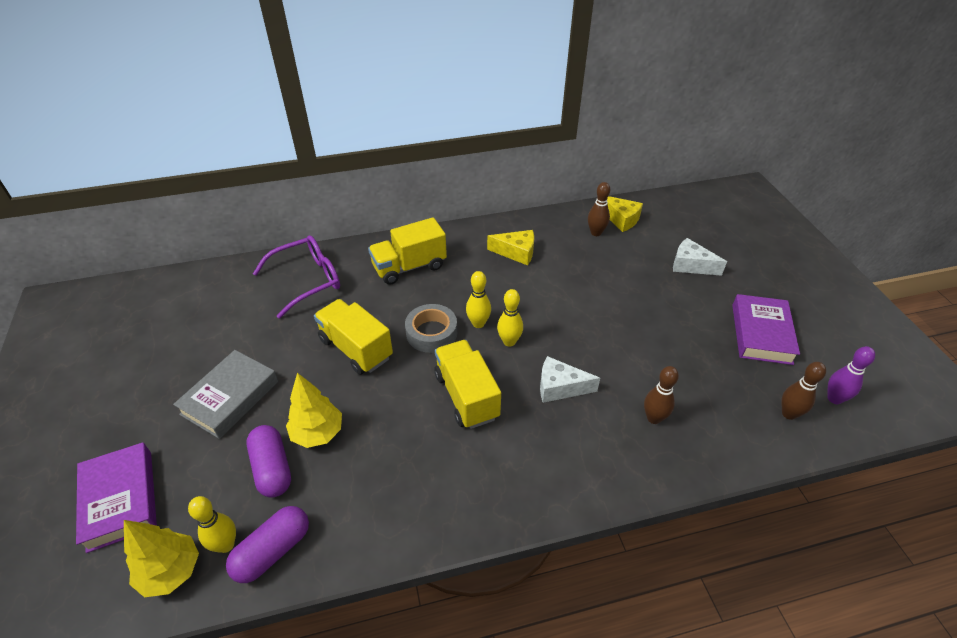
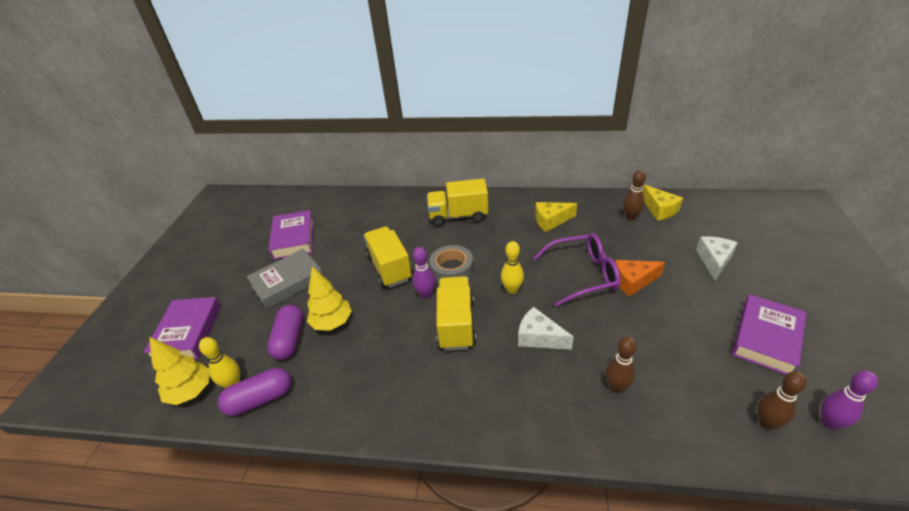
camera: 25 degrees right, 5 degrees down
(207, 338) = (293, 238): none -> purple book
(307, 280) = (379, 212): purple glasses -> purple glasses (583, 274)
(416, 370) = (426, 294): none -> purple bowling pin
(478, 323) = (493, 270): yellow bowling pin -> none
(516, 252) = (551, 221): yellow cheese -> yellow cheese turned 135 degrees clockwise
(626, 304) = (633, 281): none -> orange cheese
(690, 265) = (714, 261): white cheese -> white cheese turned 60 degrees clockwise

